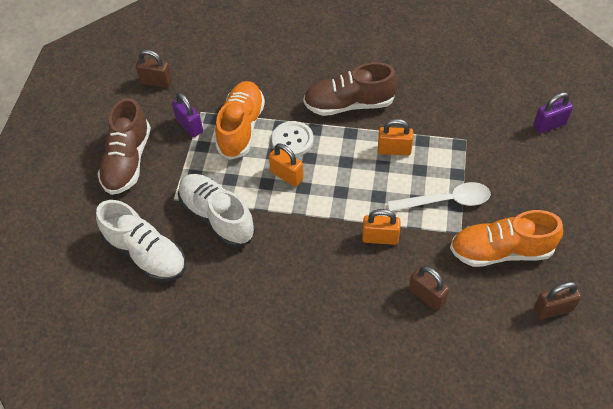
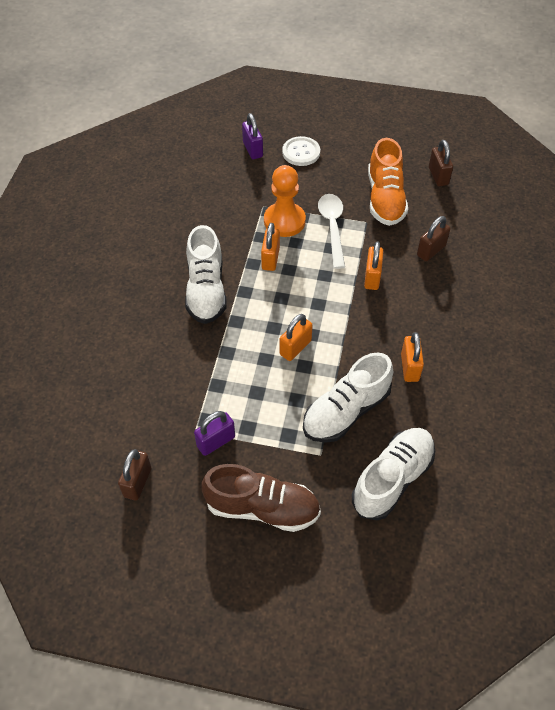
camera: 90 degrees left, 0 degrees up
(241, 128) = (225, 389): orange shoe -> none
(266, 270) = (409, 367): none -> orange padlock
(292, 140) = (248, 341): white button -> white button (301, 152)
(349, 104) = (206, 290): brown shoe -> white shoe
(448, 158) = (284, 221): none -> orange pawn

